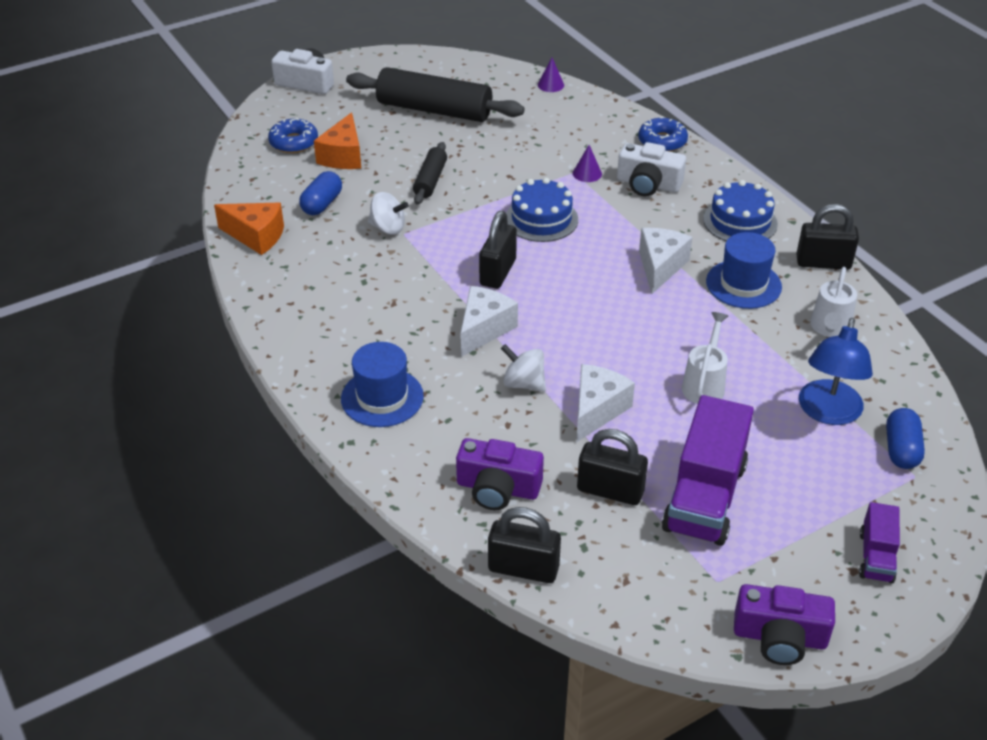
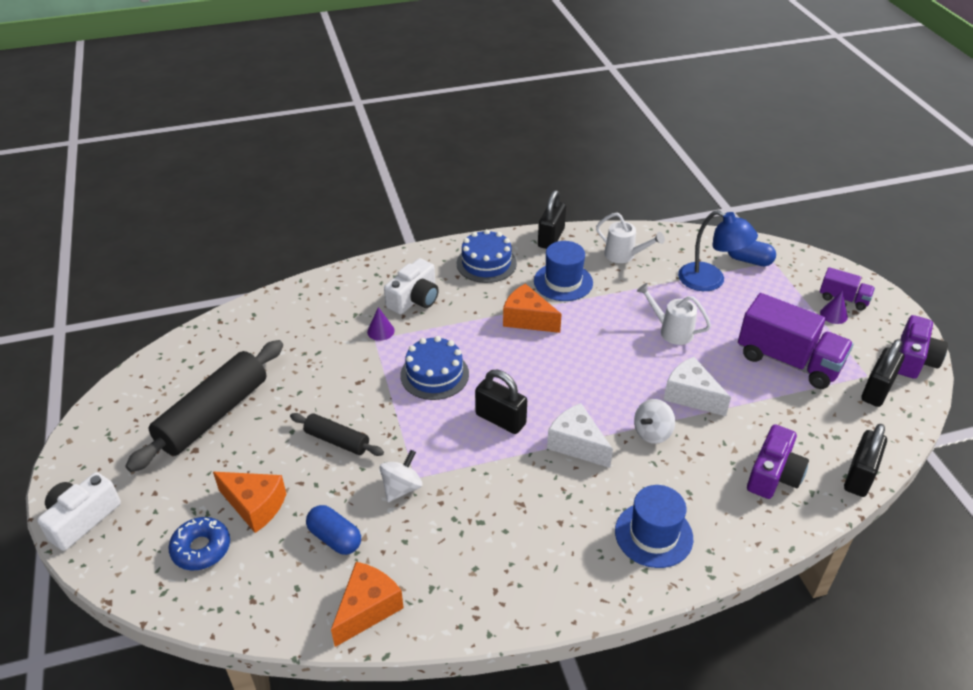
camera: 75 degrees left, 0 degrees up
(550, 85) = (225, 322): purple cone -> purple cone (833, 315)
(610, 490) = (779, 409): black padlock -> black padlock (877, 390)
(660, 267) = (527, 319): white cheese -> orange cheese
(662, 141) = (357, 276): blue donut -> none

